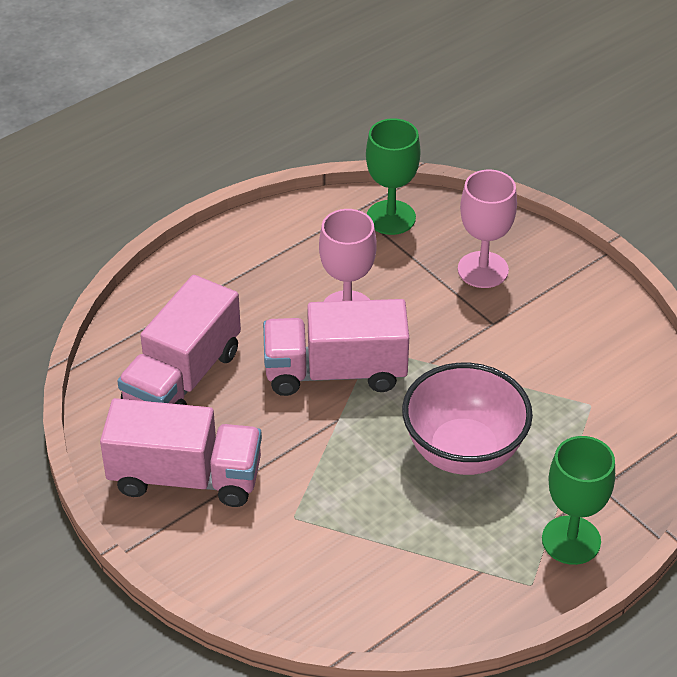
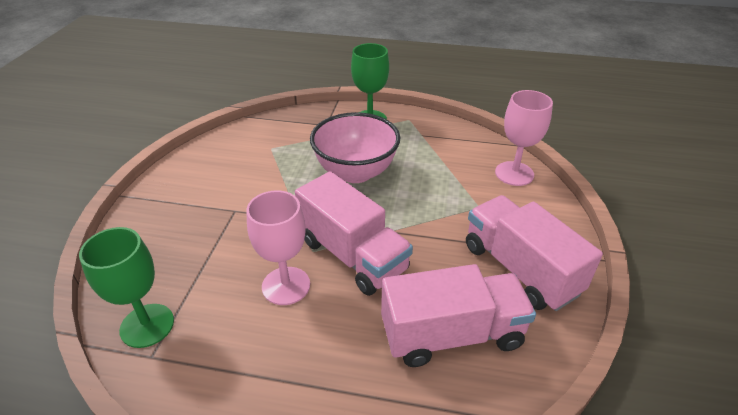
camera: 130 degrees left, 5 degrees down
(483, 270) = (180, 240): pink goblet -> pink goblet (514, 173)

